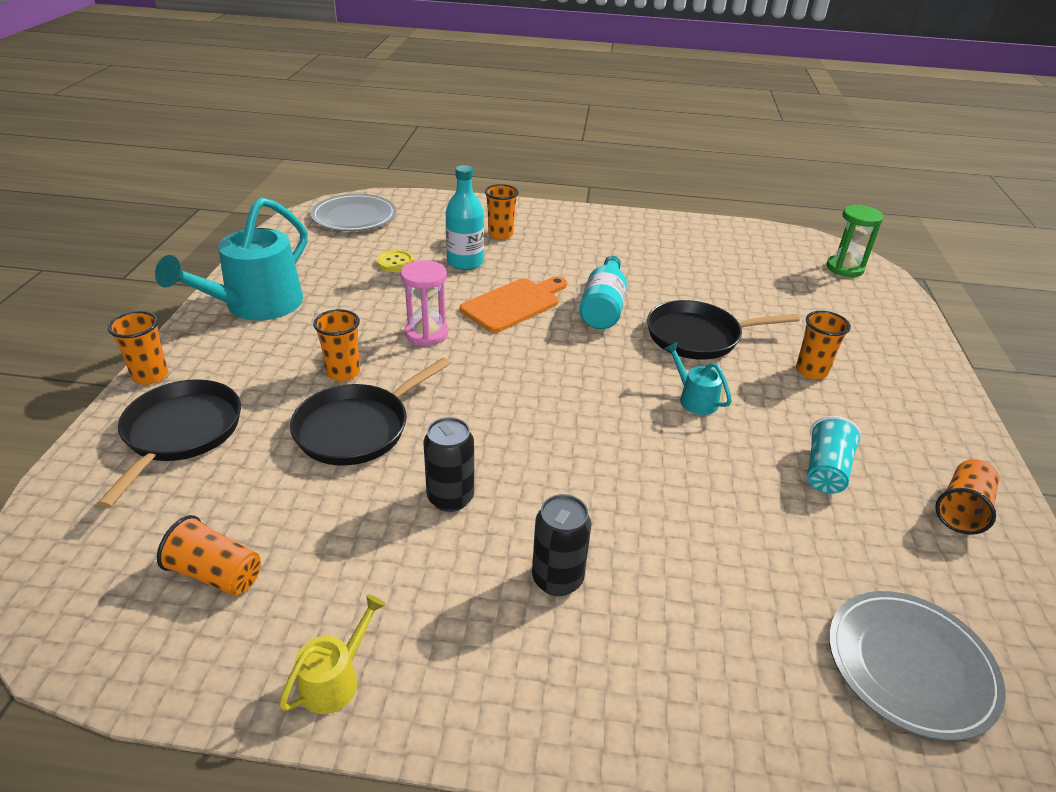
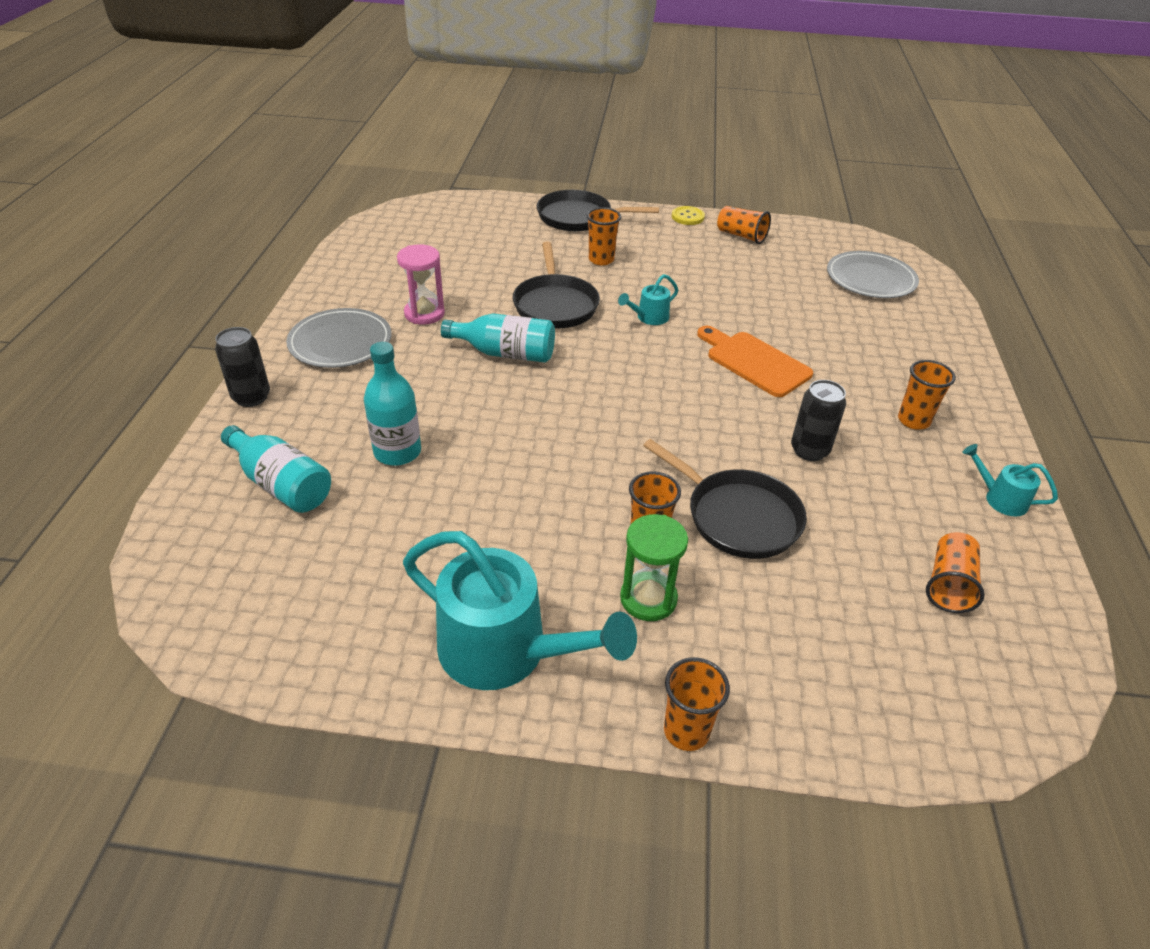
camera: 90 degrees left, 5 degrees up
(180, 433) = (784, 664): black pan -> black pan (578, 217)
(335, 679) = (1000, 498): yellow watering can -> turquoise watering can
(354, 216) = (227, 578): grey plate -> grey plate (340, 342)
(395, 262) = (390, 516): yellow button -> yellow button (687, 217)
(426, 333) = (564, 477): pink hourglass -> pink hourglass (424, 314)
(435, 225) = (281, 484): none -> turquoise bottle
(500, 235) = (325, 422): orange cup -> orange cup (913, 420)
(514, 304) = (499, 412): orange cutting board -> orange cutting board (754, 362)
(557, 579) = (868, 397): black can -> black can (251, 397)
(825, 471) = (720, 275): turquoise cup -> none
(844, 268) = (435, 215): green hourglass -> green hourglass (648, 599)

